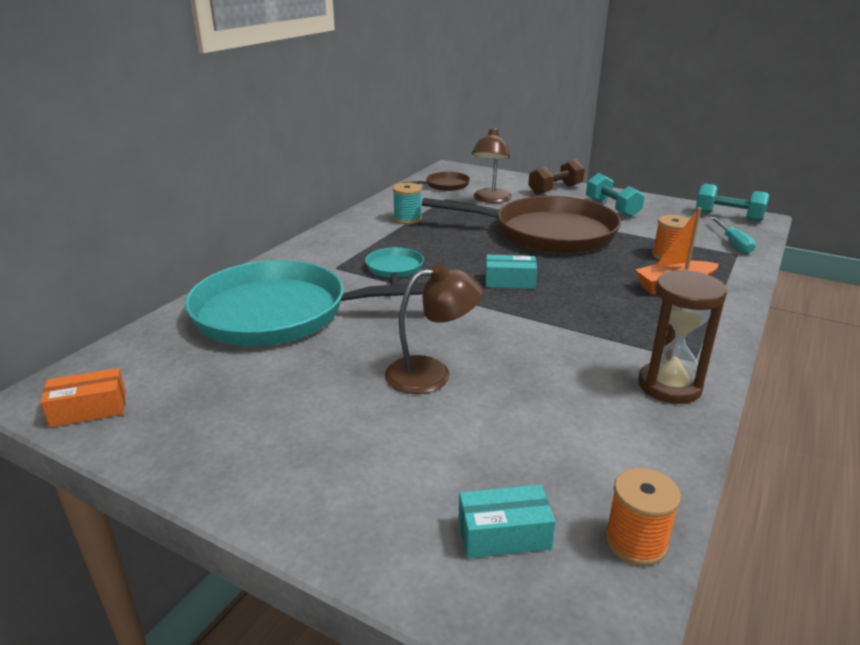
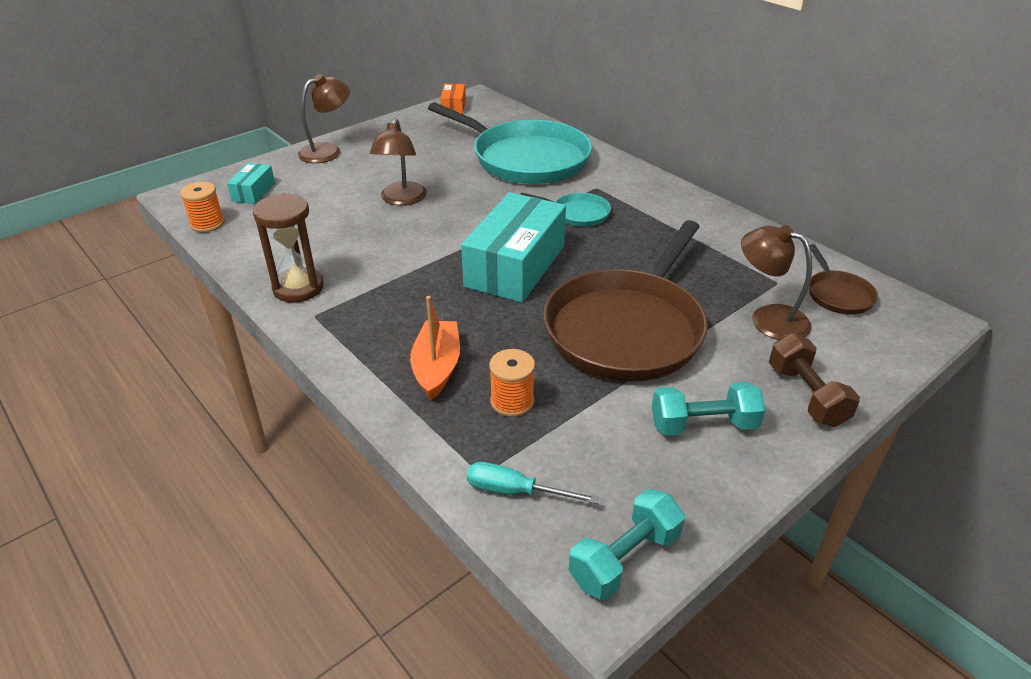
camera: 110 degrees right, 10 degrees up
(279, 313) = (526, 159): turquoise pan -> turquoise pan turned 105 degrees clockwise
(308, 501) = (327, 151): none -> brown lamp
(407, 219) = (708, 242): turquoise spool -> none
(509, 281) = (515, 266): turquoise box -> turquoise box, size x2.14

